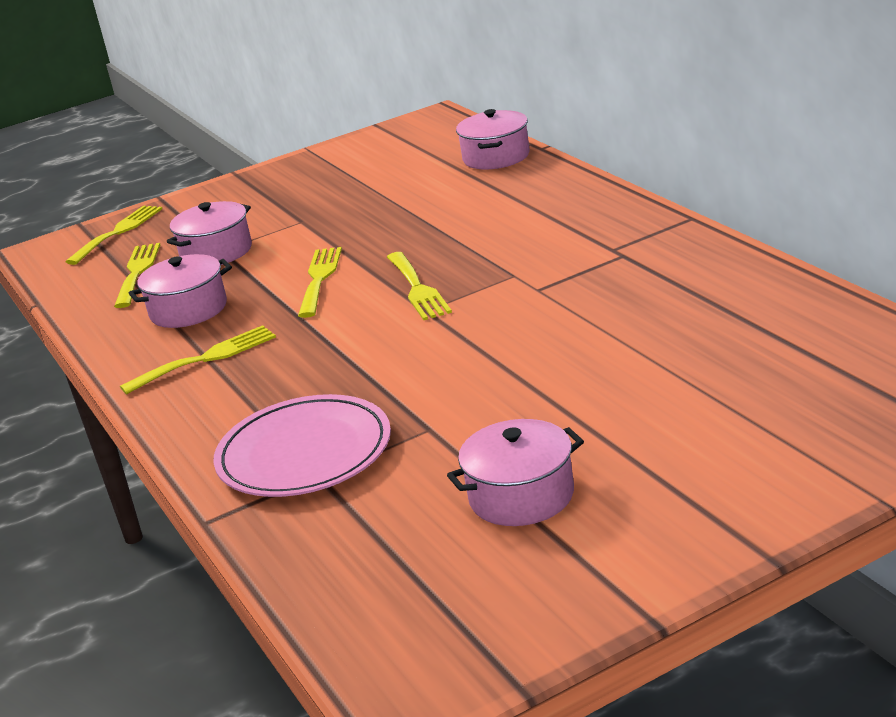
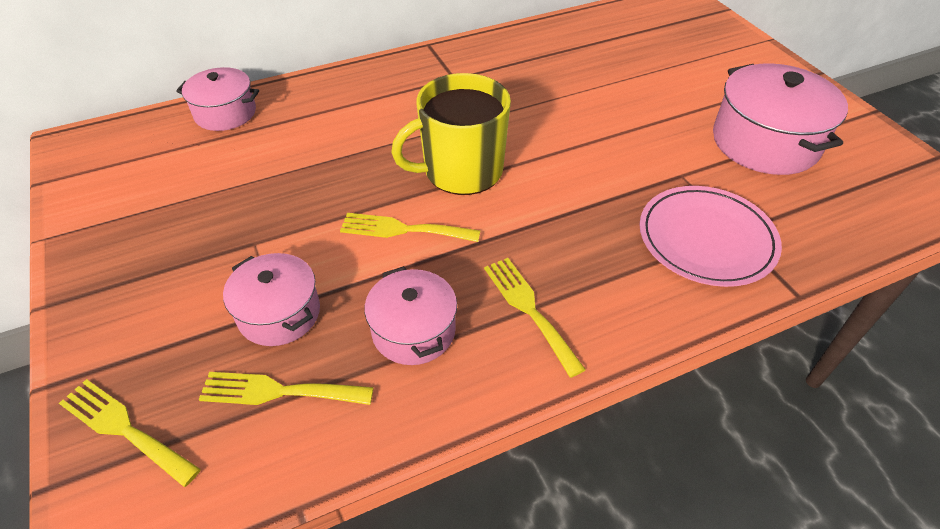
camera: 90 degrees left, 20 degrees up
(418, 289) = (461, 170): yellow fork -> yellow mug
(521, 496) = (765, 142): pink pot -> pink pot, size x1.63

